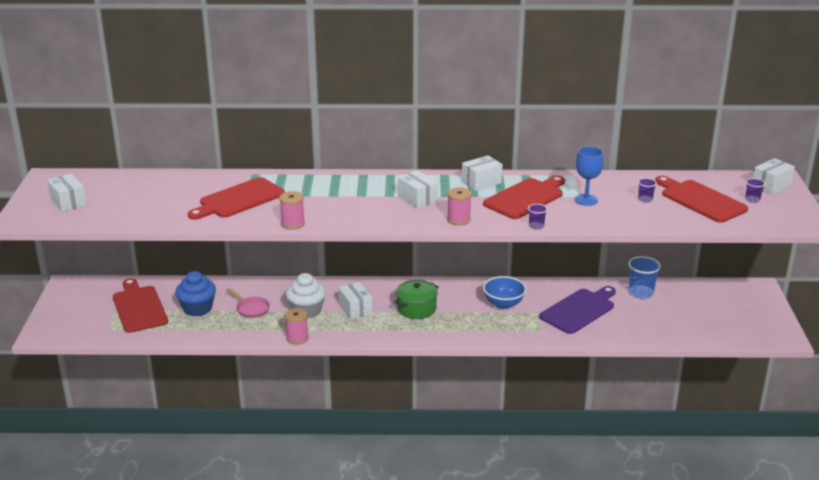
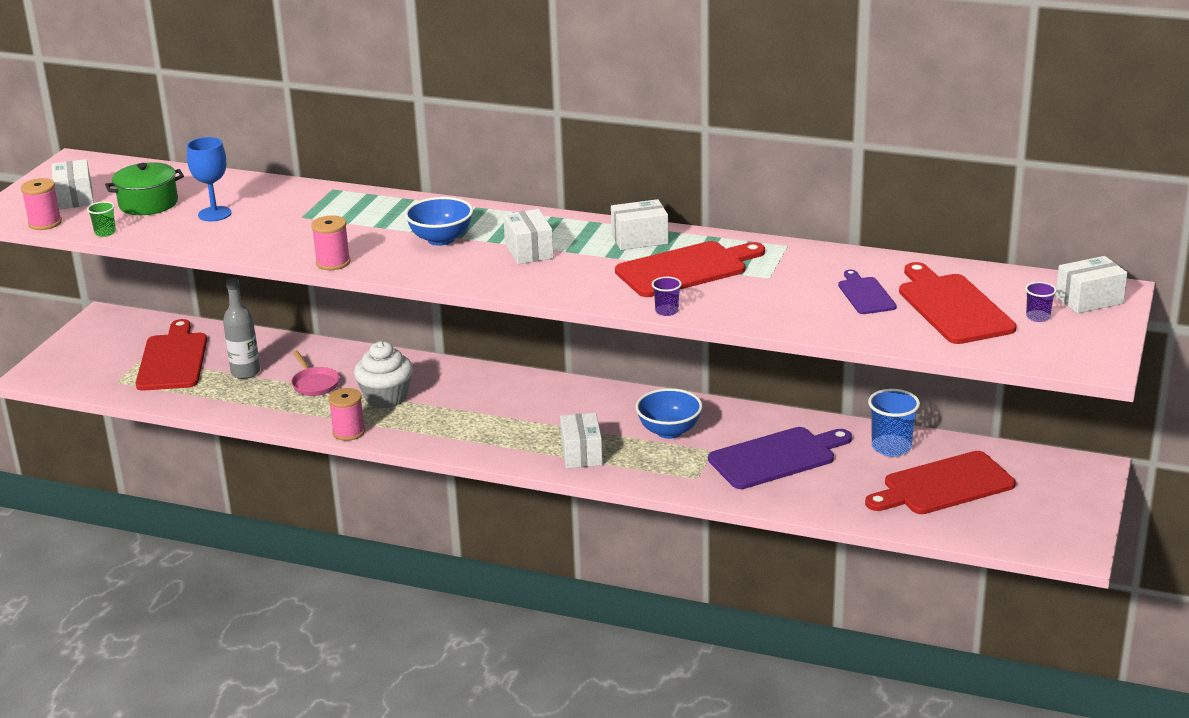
camera: 20 degrees right, 0 degrees up
(111, 224) = (105, 233): none -> green cup
(197, 308) = (245, 372): blue cupcake -> grey bottle
(239, 199) = (289, 221): red cutting board -> red cutting board (944, 485)
(353, 198) = (441, 239): none -> blue bowl
(355, 309) = (453, 405): white box -> white box (581, 454)
(416, 308) = (539, 418): green pot -> green pot (148, 203)
(458, 220) = (562, 287): pink spool -> pink spool (45, 223)
(586, 200) = (773, 284): blue goblet -> blue goblet (214, 214)
(645, 199) = (865, 294): purple cup -> purple cutting board

